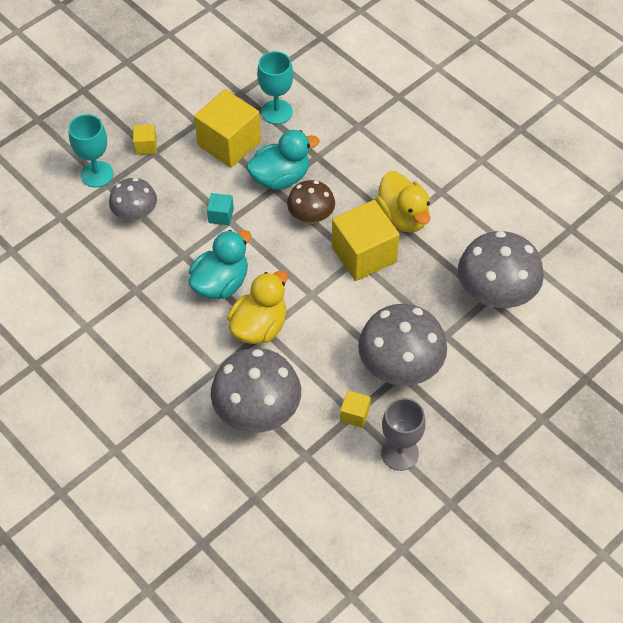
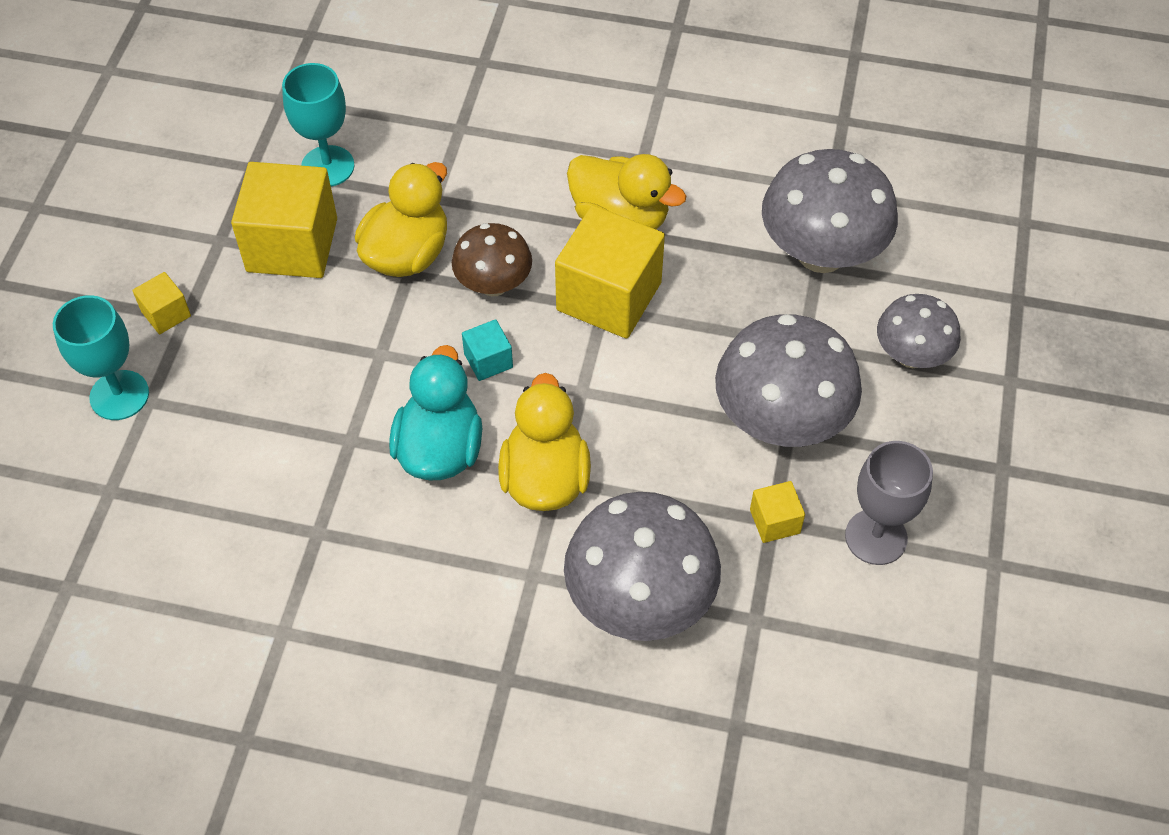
camera: 35 degrees left, 0 degrees up
(135, 214) = (228, 421): grey mushroom -> grey mushroom (911, 355)
(221, 215) = (362, 353): turquoise cube -> turquoise cube (488, 360)
(280, 178) = (407, 254): turquoise duck -> yellow duck

